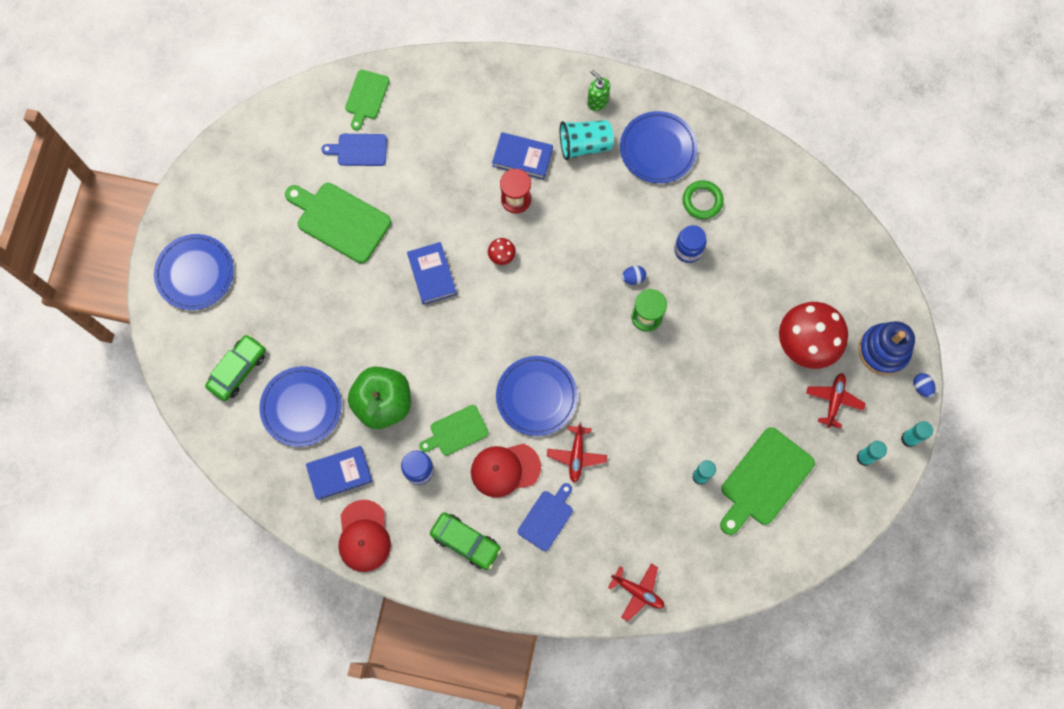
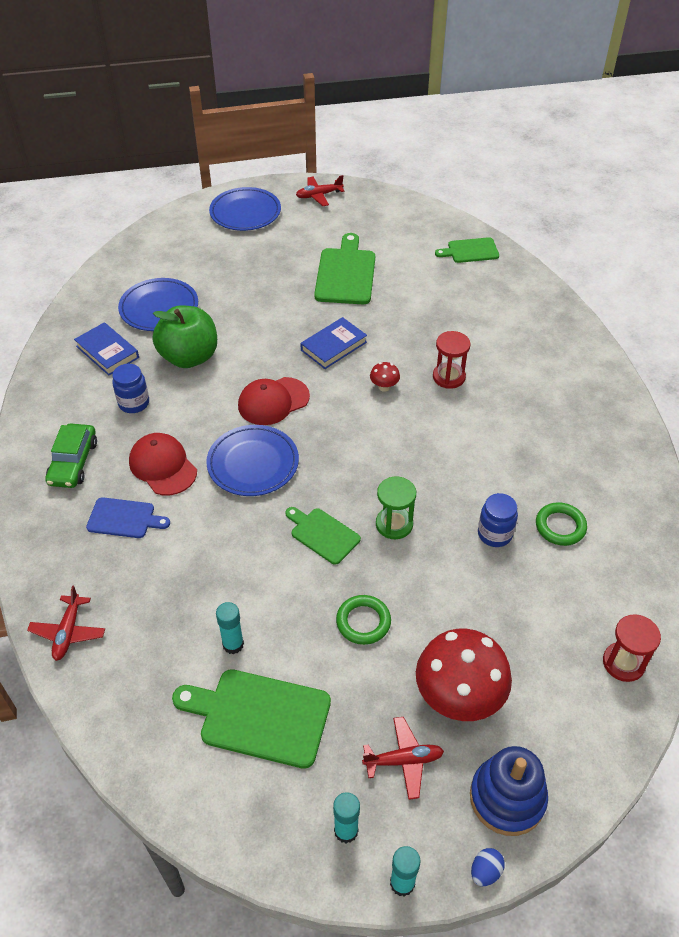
camera: 65 degrees right, 25 degrees down
(238, 370) = (174, 262): green car -> none
(359, 150) = (419, 263): blue cutting board -> none
(364, 536) = (52, 388): red cap -> red cap (273, 401)
(456, 431) = (186, 416): green cutting board -> green cutting board (323, 534)
(522, 157) = (495, 367): blue book -> none
(576, 455) = (205, 519): red plane -> red plane (319, 195)
(584, 145) = (544, 407): turquoise cup -> none
(597, 101) = (597, 400): green soap dispenser -> none
(633, 278) = (430, 497): blue egg -> none
(657, 149) = (587, 466): blue plate -> none
(721, 378) = (363, 622): none -> green ring
(825, 226) = (623, 663): none -> red hourglass

